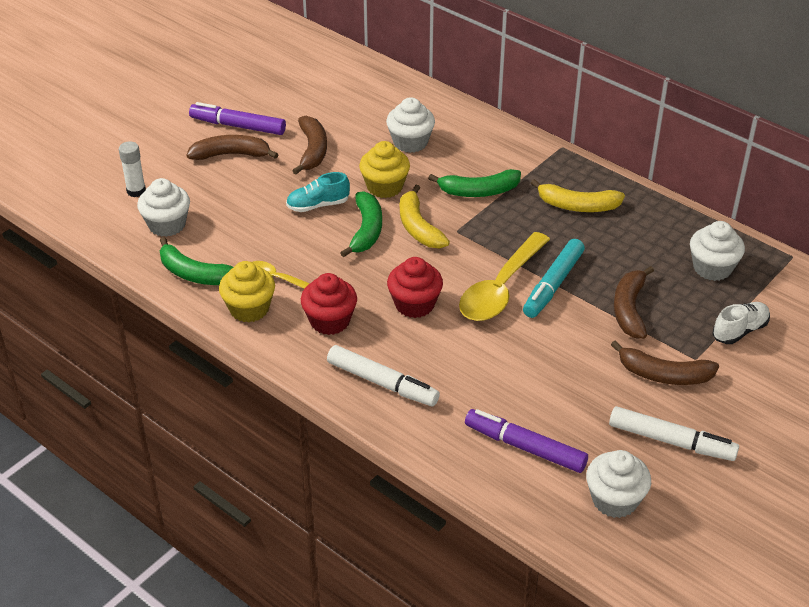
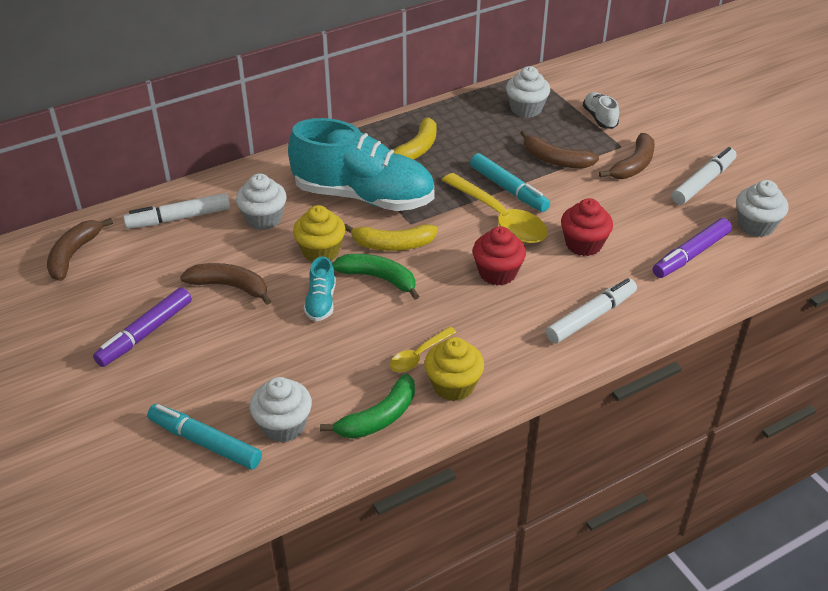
camera: 70 degrees left, 0 degrees up
(136, 191) = (205, 442): white glue stick -> turquoise marker
(231, 155) = (193, 349): brown banana -> brown banana (74, 255)
(330, 321) = (496, 332): red cupcake -> red cupcake (583, 244)
(384, 97) = (179, 218): none -> white marker
(479, 191) = (363, 196): green banana -> turquoise shoe

